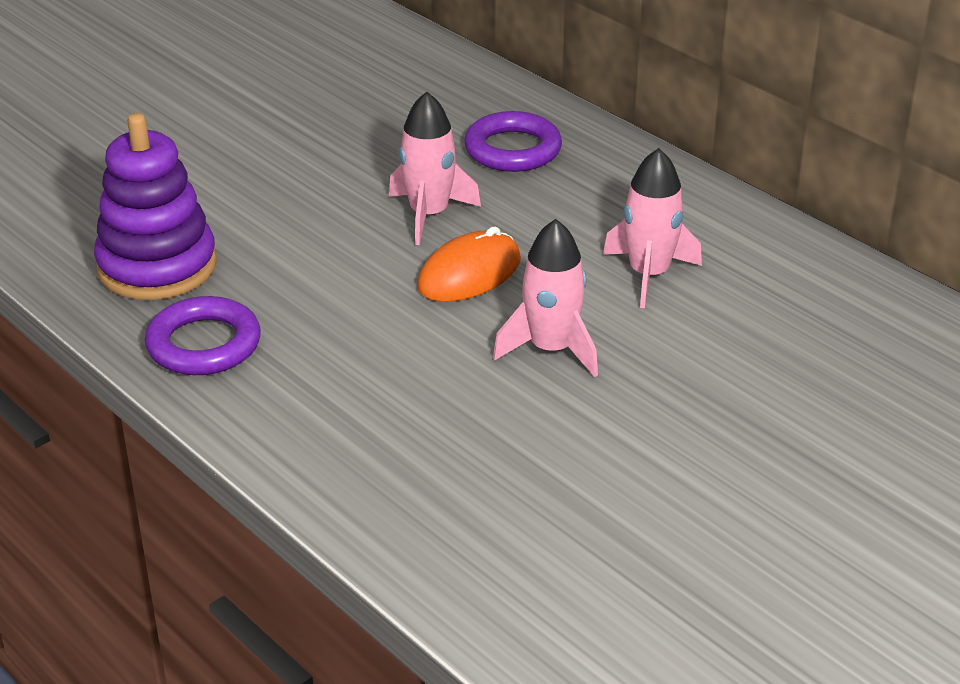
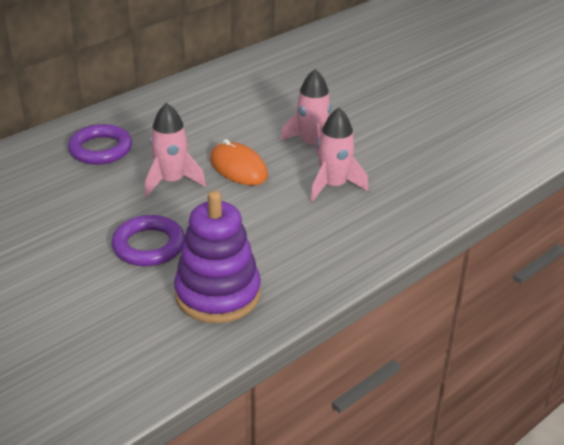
camera: 90 degrees left, 0 degrees up
(204, 344) = (309, 266): purple ring -> purple ring (149, 246)
(649, 275) = (244, 113): pink rocket -> pink rocket (333, 185)

